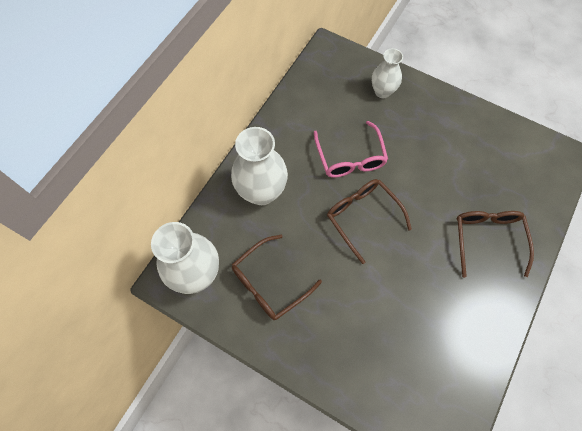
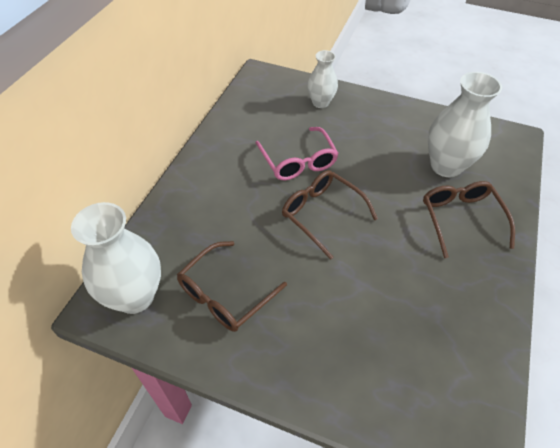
camera: 10 degrees left, 15 degrees down
(261, 192) = (205, 203): white vase -> white vase (446, 166)

